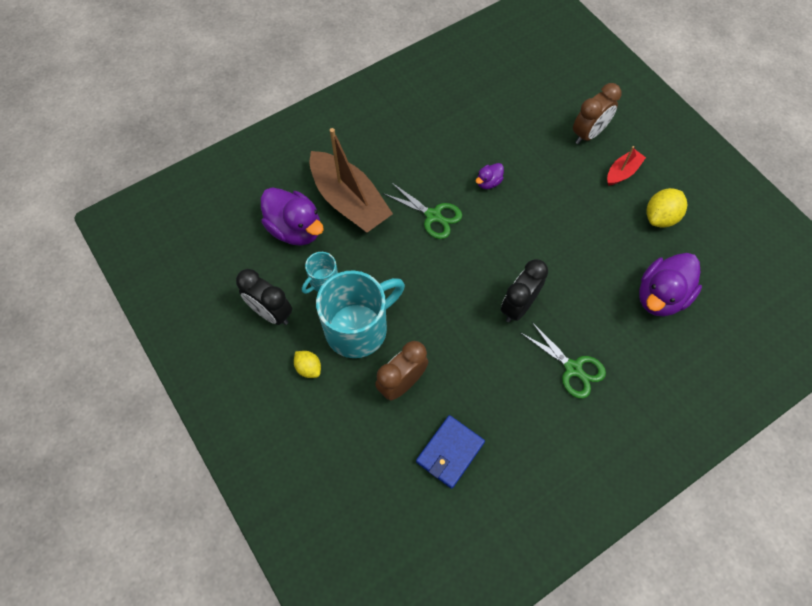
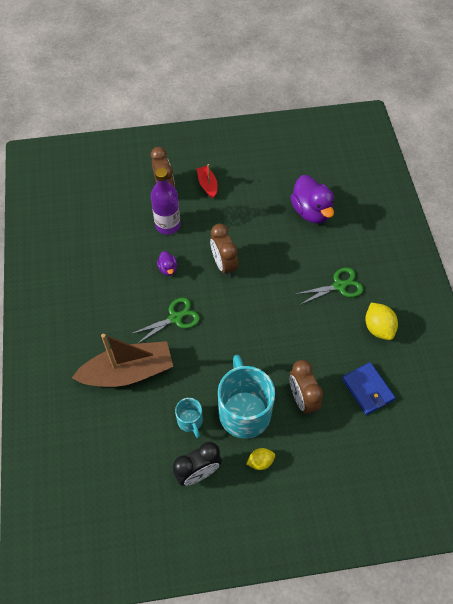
camera: 65 degrees left, 5 degrees down
(295, 229) = (130, 424): purple duck -> none
(518, 306) = (278, 296): black clock -> none
(526, 233) = (224, 265): none -> brown clock
(543, 158) = (168, 225): none -> purple bottle
(660, 217) = (254, 182): yellow lemon -> yellow lemon (378, 328)

